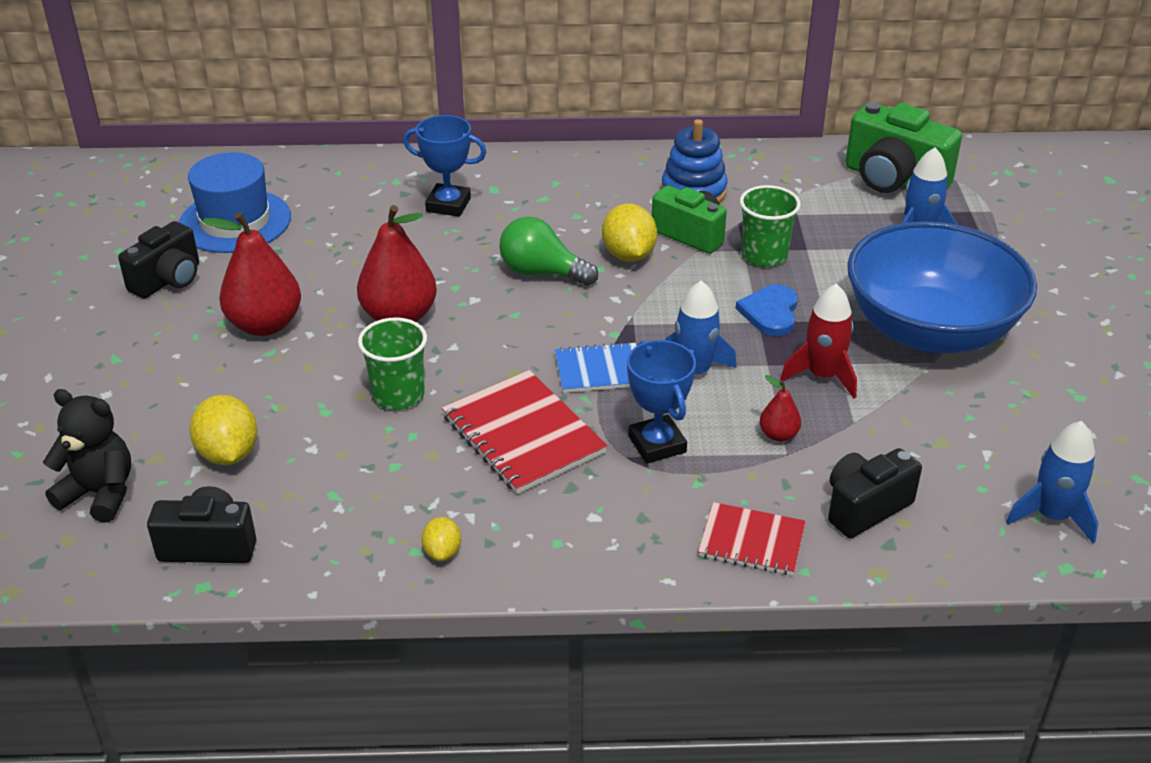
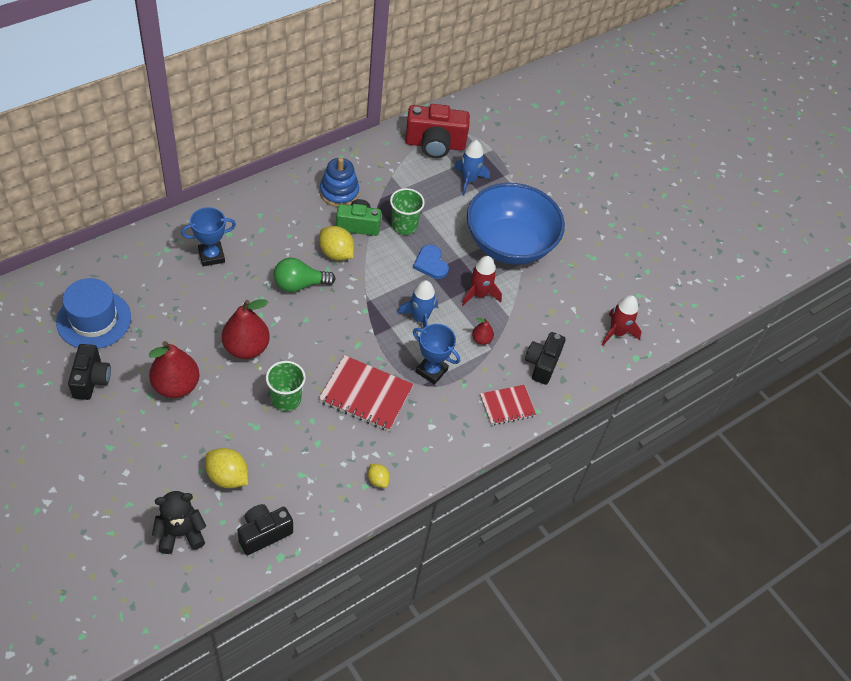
camera: 40 degrees left, 15 degrees up
(599, 370) = (374, 337): blue notebook -> none
(894, 180) = (435, 144): green camera -> red camera
(1051, 516) = (617, 332): blue rocket -> red rocket

